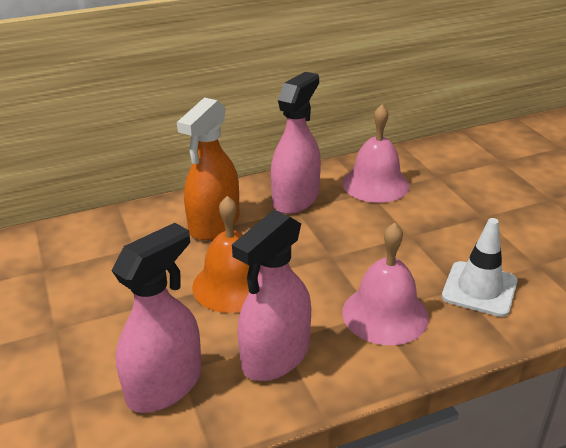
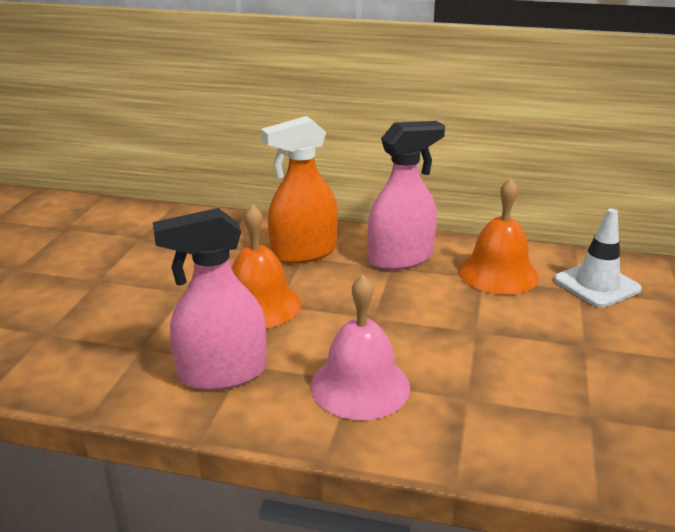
camera: 35 degrees right, 5 degrees down
(165, 385) = (117, 353): pink spray bottle -> none
(375, 184) = (498, 273): pink bell -> orange bell
(479, 289) = (488, 408): white traffic cone -> white traffic cone (596, 284)

